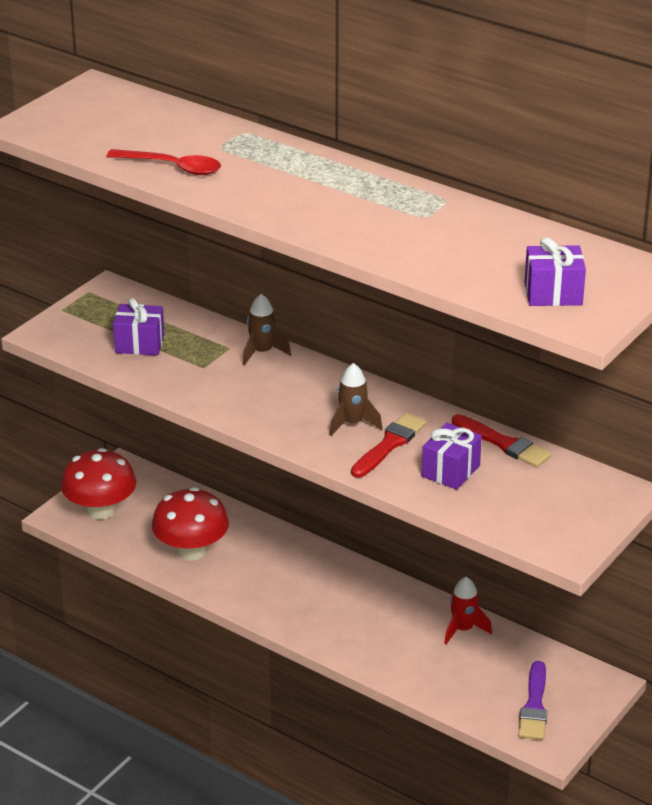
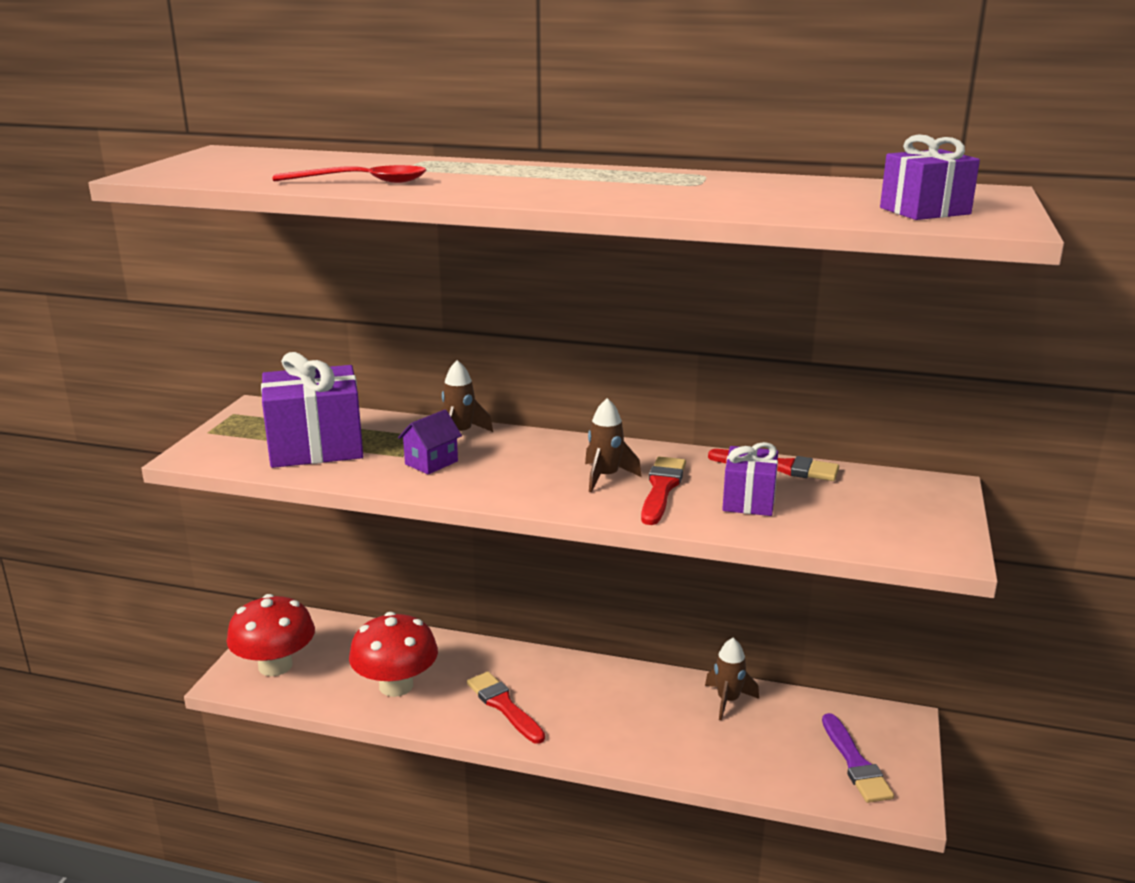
camera: 20 degrees left, 10 degrees down
(139, 344) = (316, 447): purple gift -> purple gift, size x1.72
(222, 379) = (431, 463): none -> purple house
(271, 589) = (504, 706): none -> red brush
(463, 629) = (728, 700): red rocket -> brown rocket

